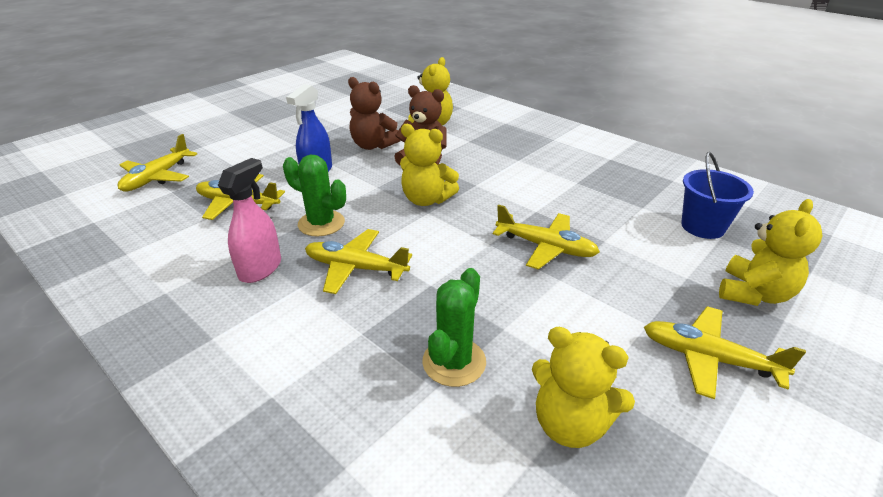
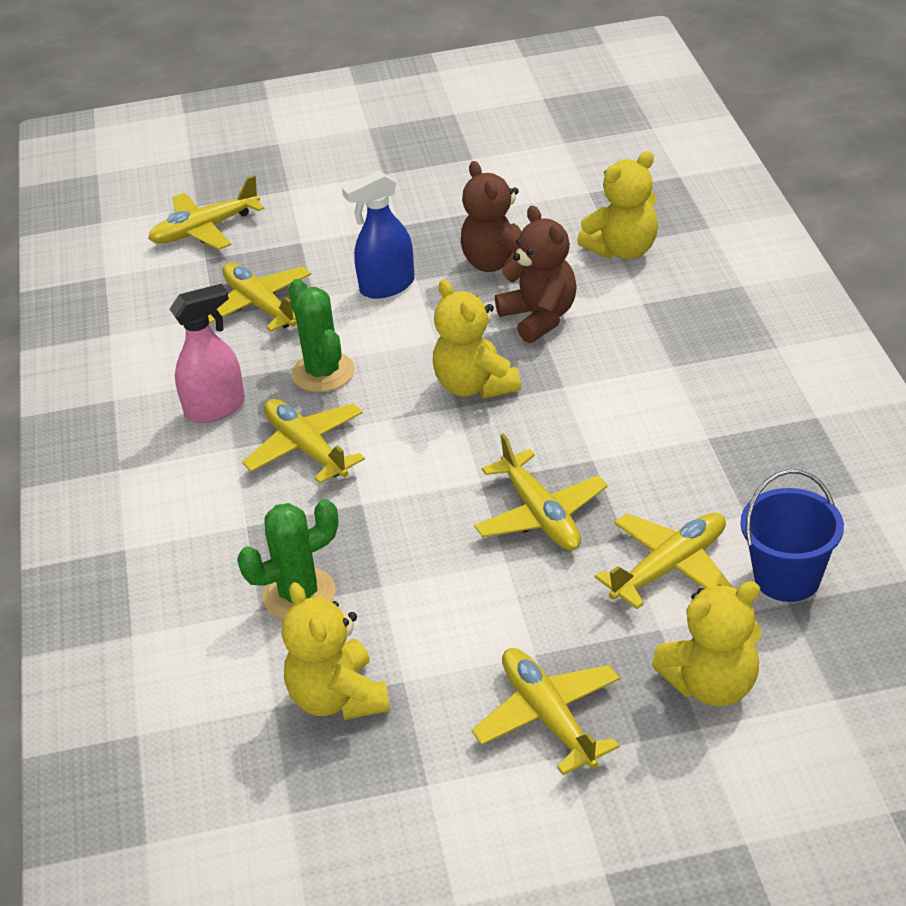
camera: 40 degrees right, 5 degrees up
(646, 245) = (670, 567): none -> yellow plane

